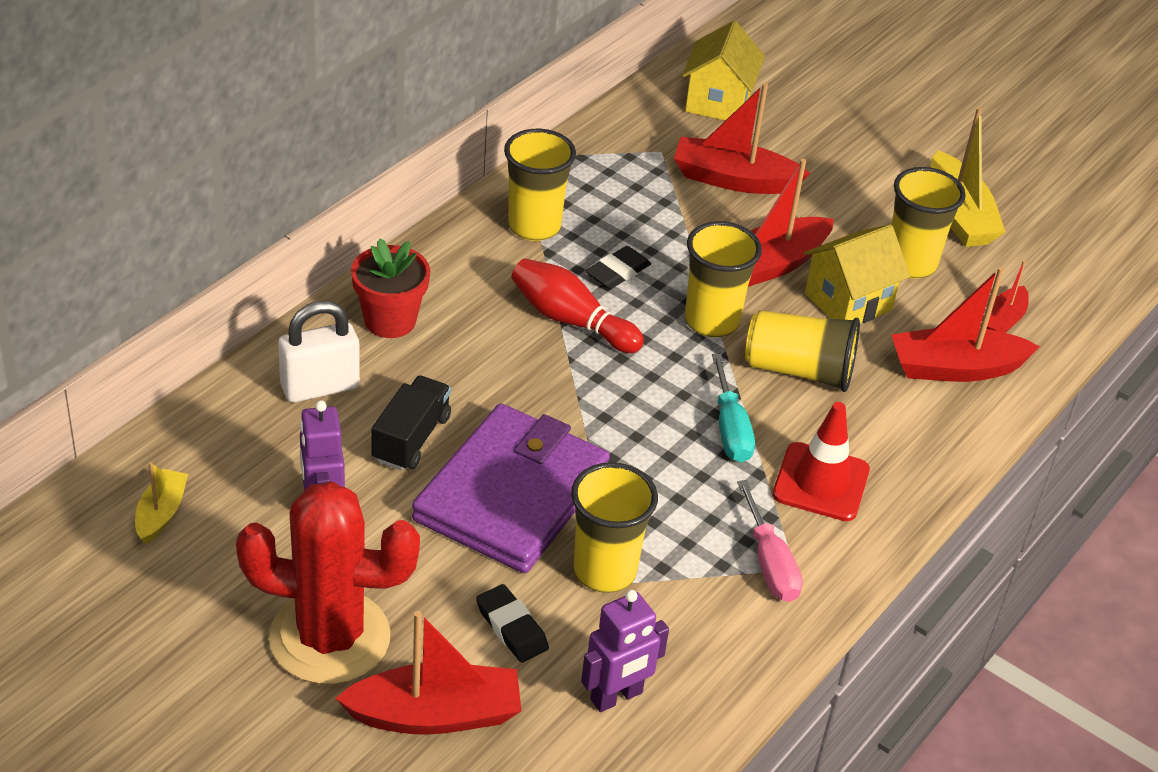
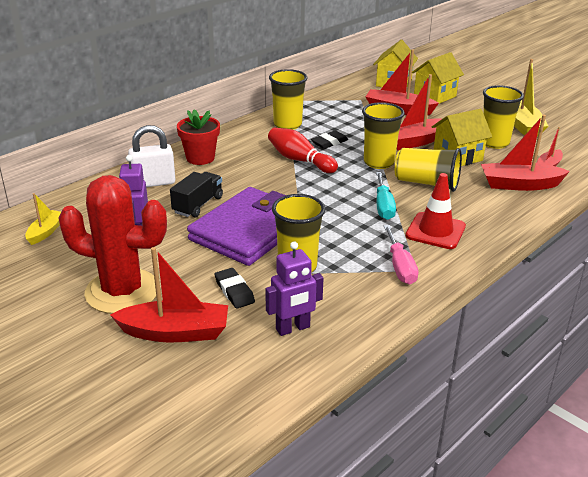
camera: 10 degrees right, 10 degrees down
(798, 137) = (435, 96): none -> yellow house

